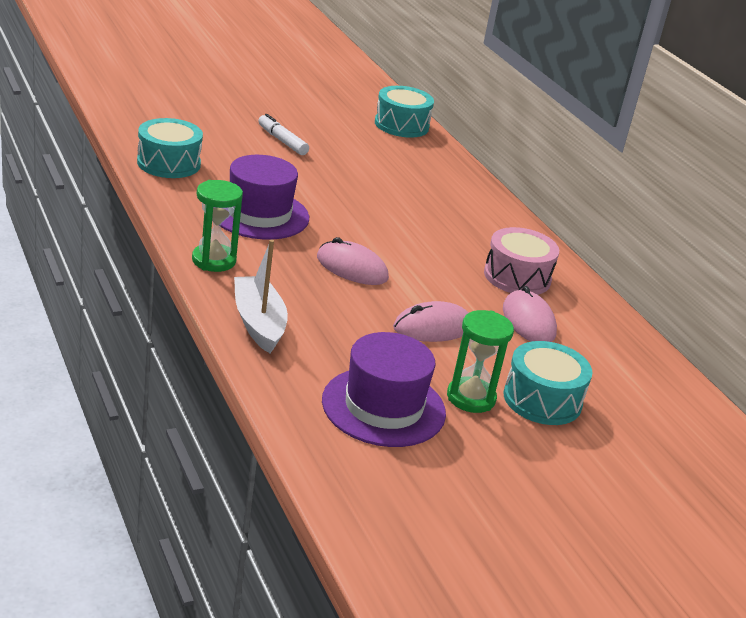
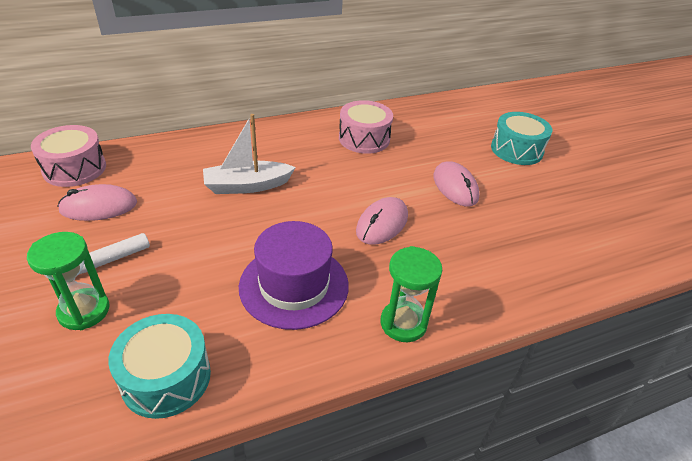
camera: 85 degrees left, 10 degrees up
(258, 323) = (501, 288): white boat -> white boat (247, 186)
(383, 407) = (572, 220): purple hat -> none
(401, 125) = (74, 168): turquoise drum -> pink drum
(471, 398) = (534, 179): green hourglass -> green hourglass (84, 311)
(528, 321) = (424, 142): pink mouse -> pink mouse (99, 206)

